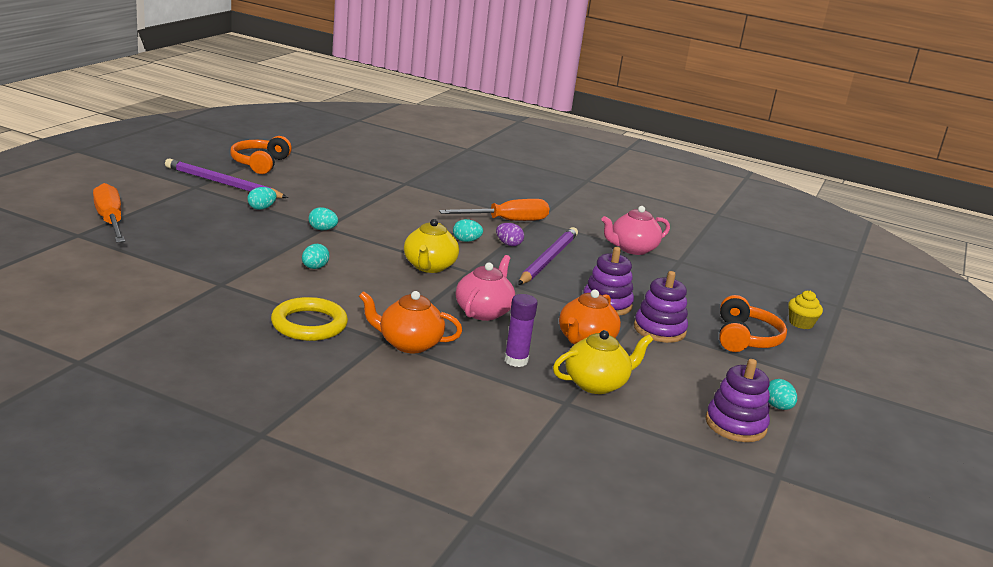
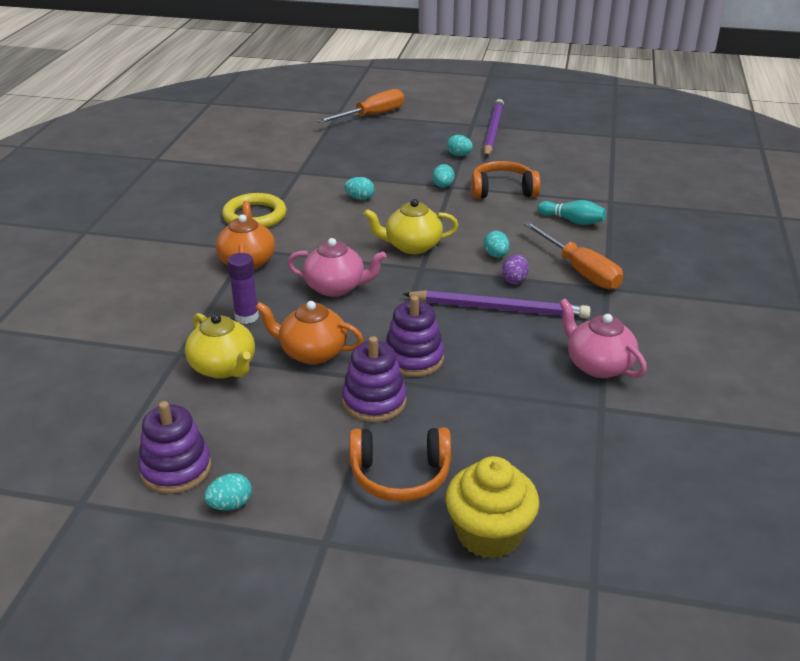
camera: 80 degrees right, 10 degrees up
(260, 163) = (560, 134): orange headphones -> orange headphones (502, 190)
(428, 203) = (572, 221): none -> turquoise bowling pin
(801, 323) = (489, 534): yellow cupcake -> yellow cupcake, size x1.79

